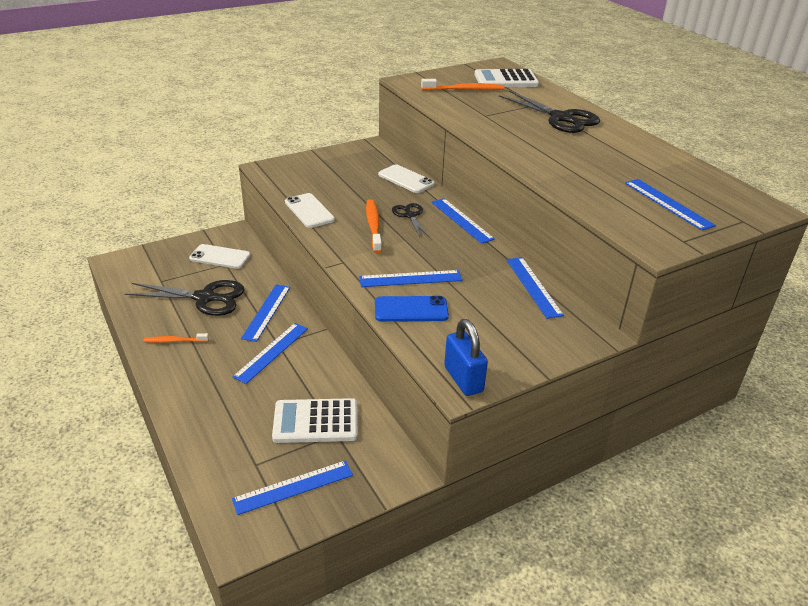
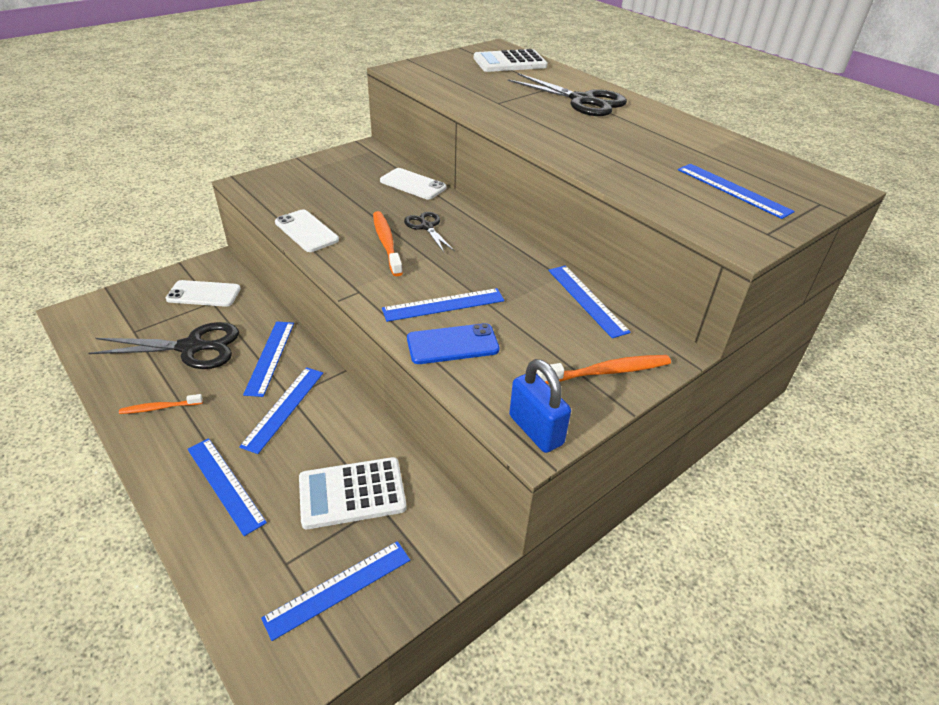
camera: 10 degrees left, 5 degrees up
(461, 220) = (486, 227): blue ruler -> blue ruler (225, 484)
(464, 90) = (467, 75): orange toothbrush -> orange toothbrush (607, 371)

